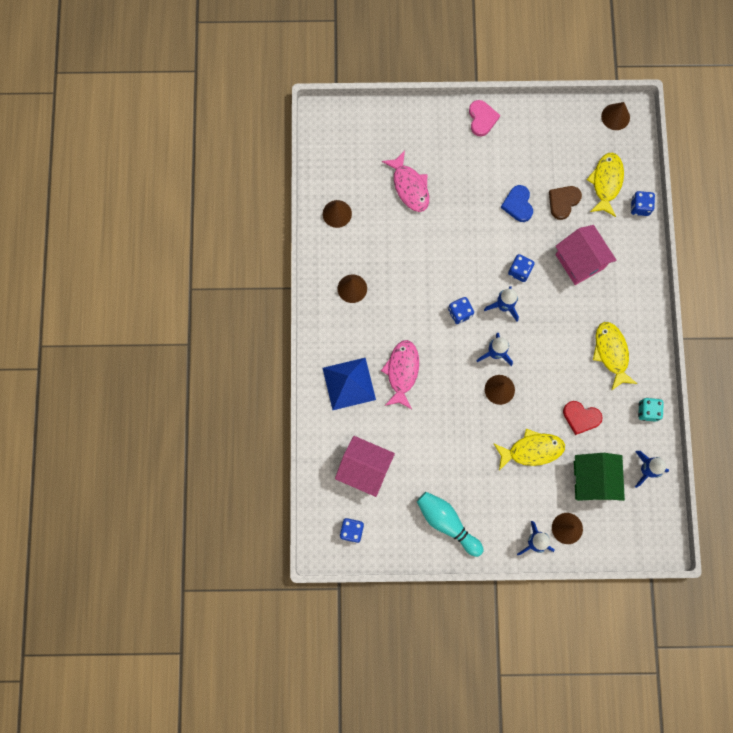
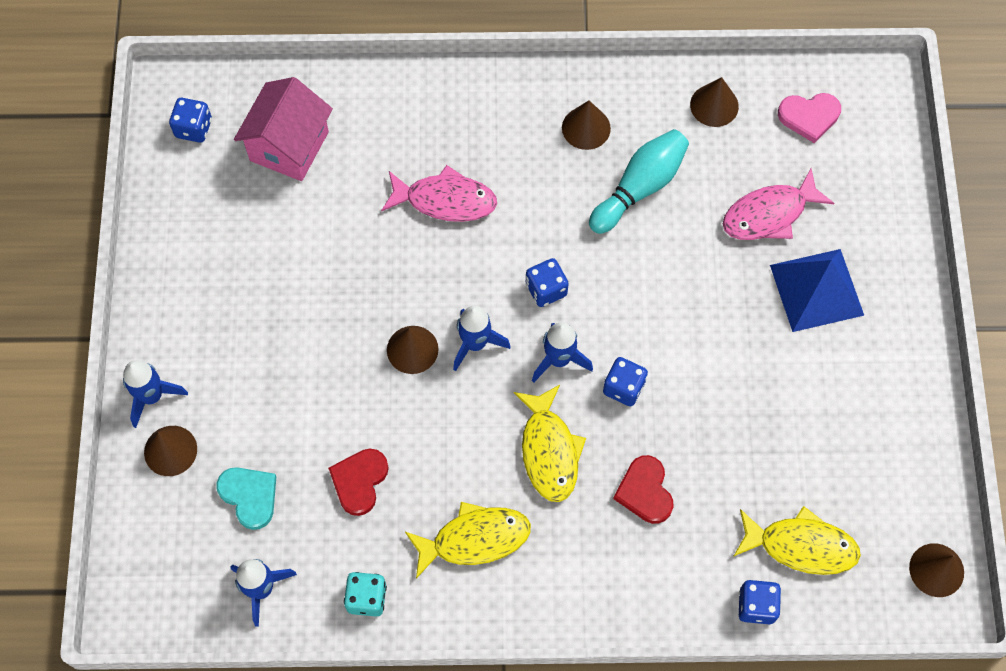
camera: 90 degrees right, 10 degrees down
(349, 383) = (427, 124): blue pyramid -> blue pyramid (817, 290)
(447, 523) = (194, 264): turquoise bowling pin -> turquoise bowling pin (639, 188)
(482, 119) = (907, 332): pink heart -> pink heart (809, 117)
(518, 204) = (747, 389): blue heart -> none
(532, 450) = (306, 398): yellow fish -> yellow fish (549, 451)
(563, 202) = (758, 467): brown heart -> none
(579, 261) = (645, 491): pink house -> red heart
(592, 480) = (249, 496): green house -> turquoise heart

